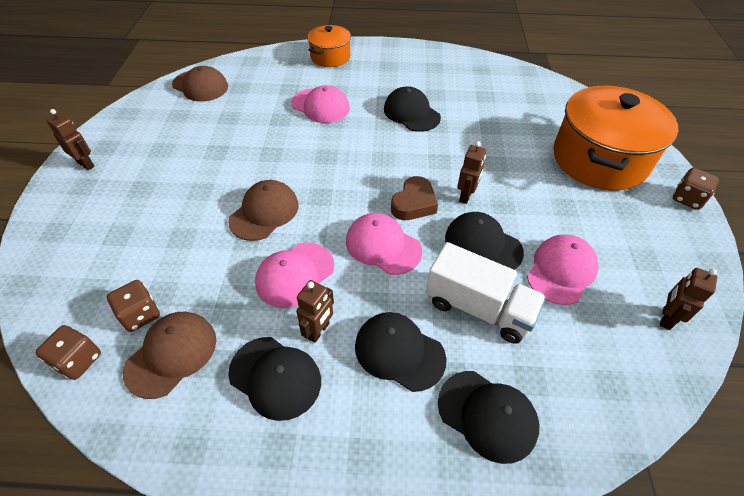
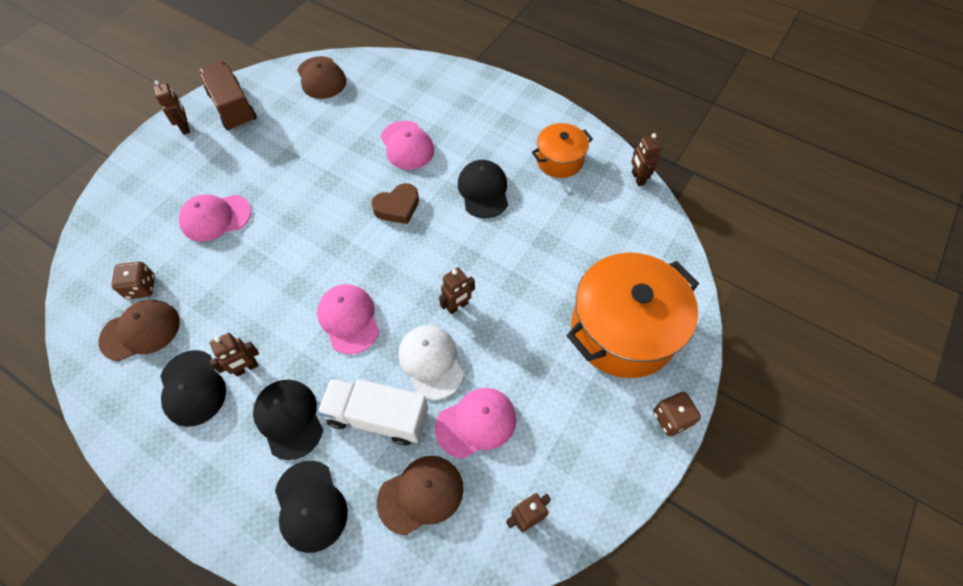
camera: 30 degrees right, 10 degrees up
(78, 360) = (84, 303): brown dice -> none
(128, 133) = (233, 108): none -> brown truck
(264, 212) = (282, 239): brown cap -> brown cap (421, 494)
(295, 274) = (264, 310): pink cap -> pink cap (216, 217)
(330, 57) = (459, 88): orange pot -> orange pot (559, 160)
(414, 203) = (406, 291): brown heart -> brown heart (397, 207)
(478, 308) = (378, 417): white truck -> white truck turned 135 degrees clockwise
(483, 245) = (431, 362): black cap -> white cap
(514, 67) = (637, 178): none -> brown robot

